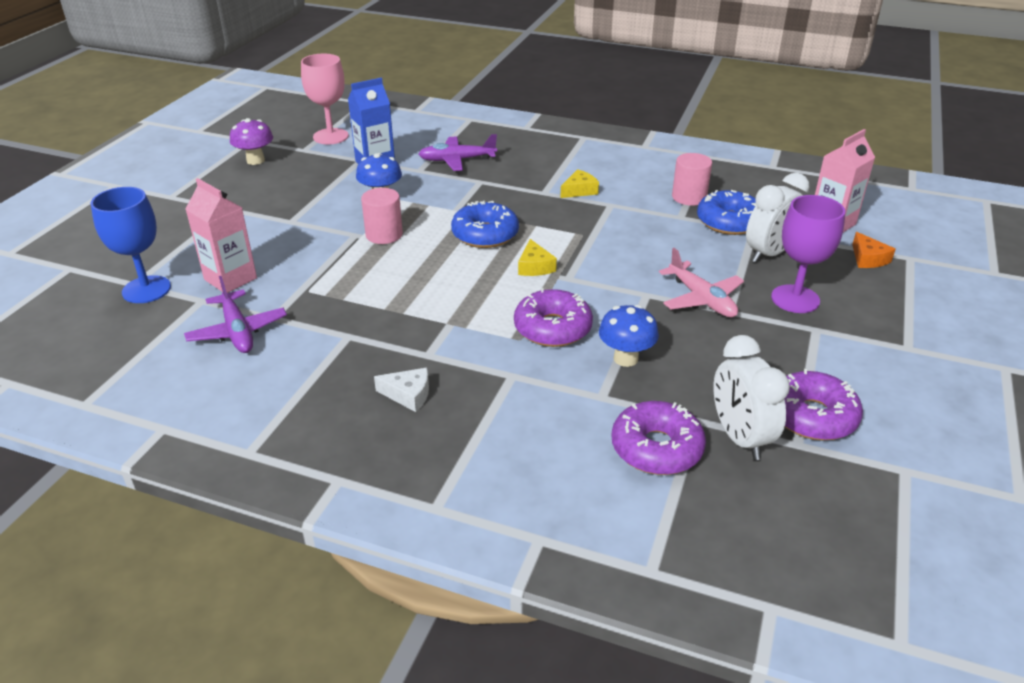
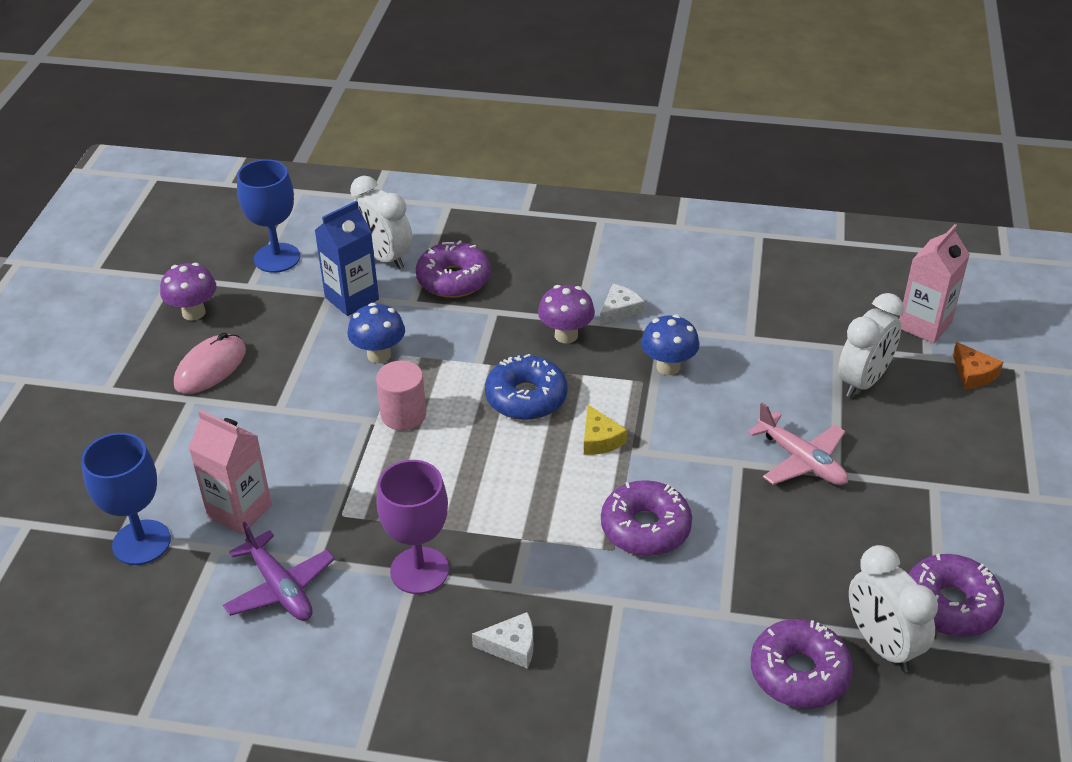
camera: 10 degrees left, 5 degrees up
(252, 192) = (210, 367): none -> pink mouse
(331, 136) = (277, 258): pink goblet -> blue goblet
(409, 143) = (384, 257): none -> white clock
(456, 160) = (453, 279): purple plane -> purple donut
(531, 200) = (566, 335): none -> purple mushroom
(579, 190) = (620, 311): yellow cheese -> white cheese
(625, 358) = (737, 558): blue mushroom -> blue mushroom (668, 367)
(689, 197) = (752, 305): pink cylinder -> none
(729, 222) = (807, 338): blue donut -> none
(795, 299) = (904, 445): purple goblet -> purple goblet (419, 571)

